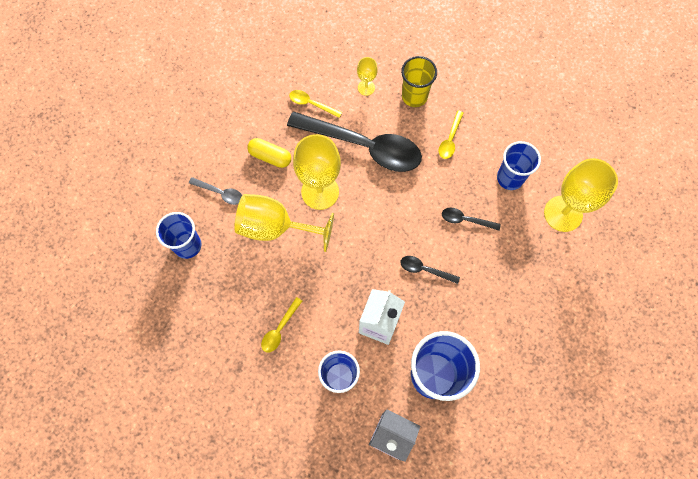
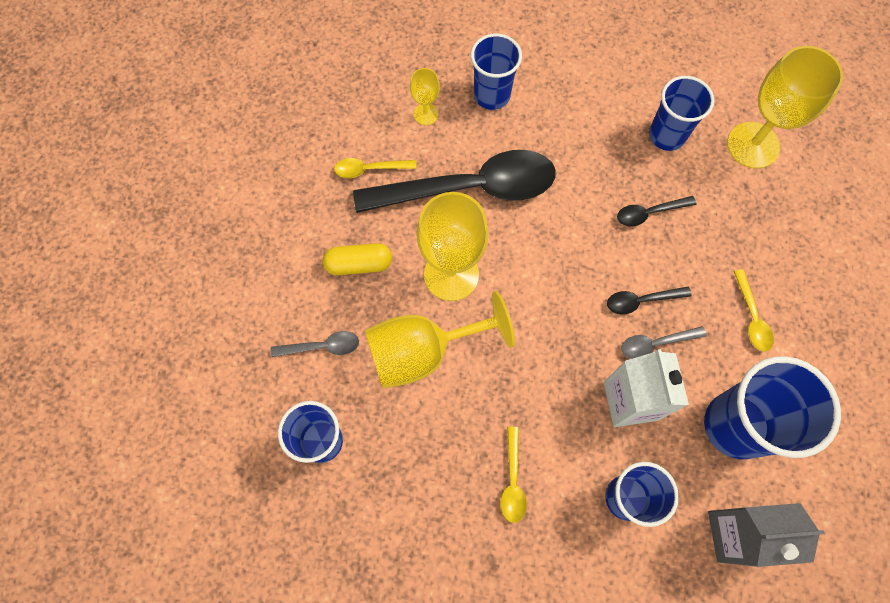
camera: 30 degrees left, 0 degrees up
(414, 96) = (492, 95): yellow cup -> blue cup
(416, 300) = (656, 344): none -> grey spoon
(450, 139) = (568, 125): yellow spoon -> yellow spoon (752, 317)

